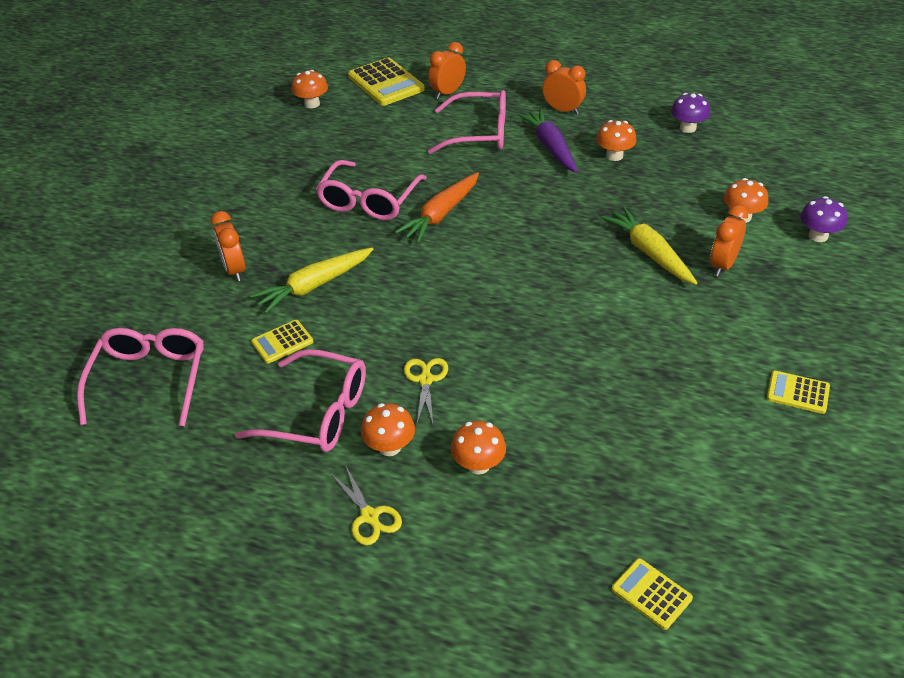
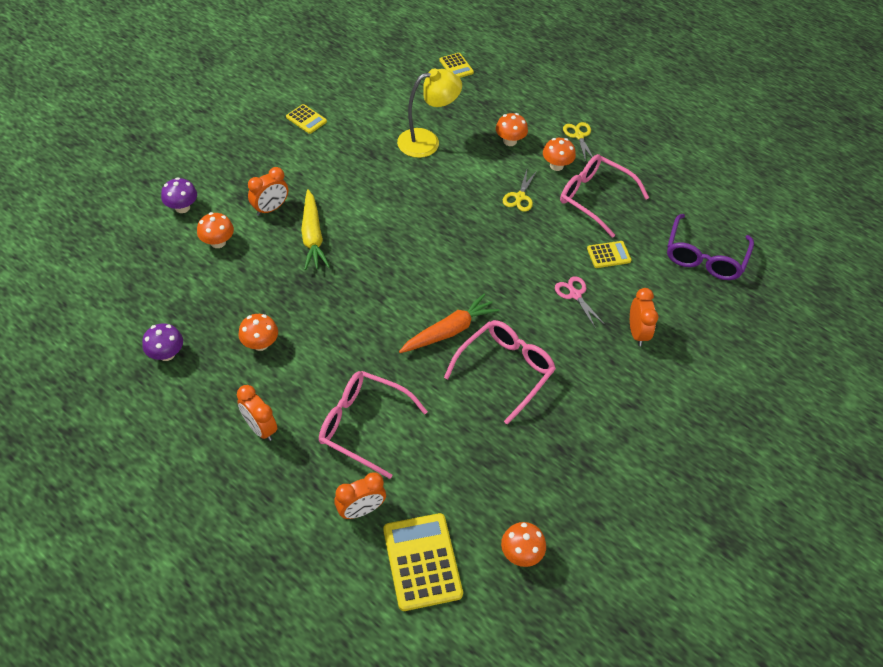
camera: 165 degrees left, 10 degrees up
(149, 380) = (704, 257): pink glasses -> purple glasses
(315, 286) = (575, 295): yellow carrot -> pink scissors
(550, 147) = (308, 377): purple carrot -> none
(602, 419) = (427, 141): none -> yellow lamp

